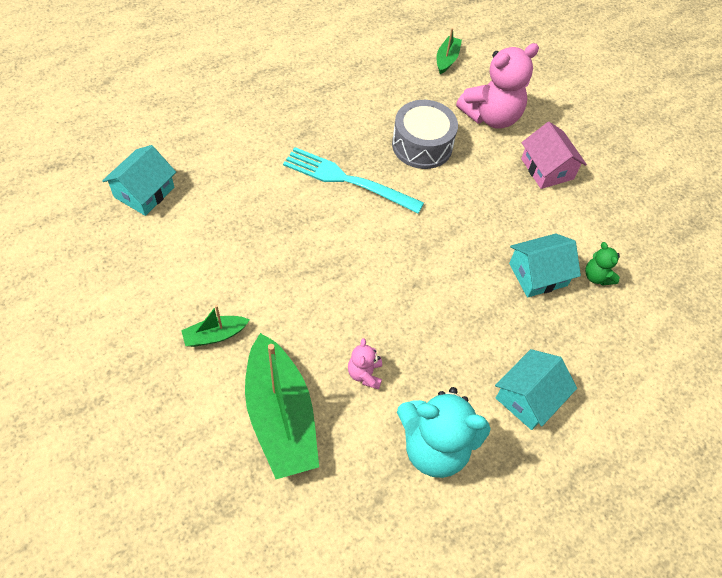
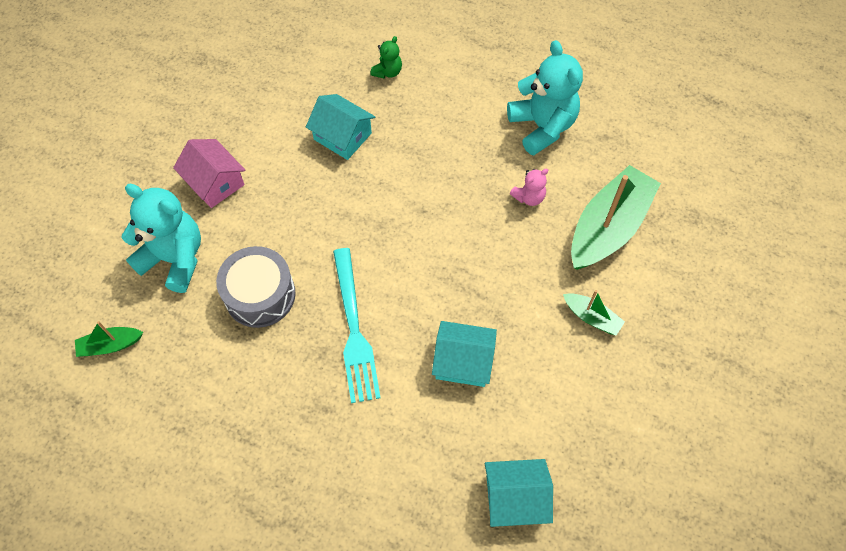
camera: 120 degrees left, 5 degrees up
(491, 116) = (175, 259): pink teddy bear -> turquoise teddy bear
(528, 397) = (457, 94): turquoise house -> turquoise house (463, 361)
(547, 169) = (215, 182): pink house -> pink house turned 75 degrees counterclockwise
(597, 277) = (312, 99): green teddy bear -> green teddy bear (387, 72)

